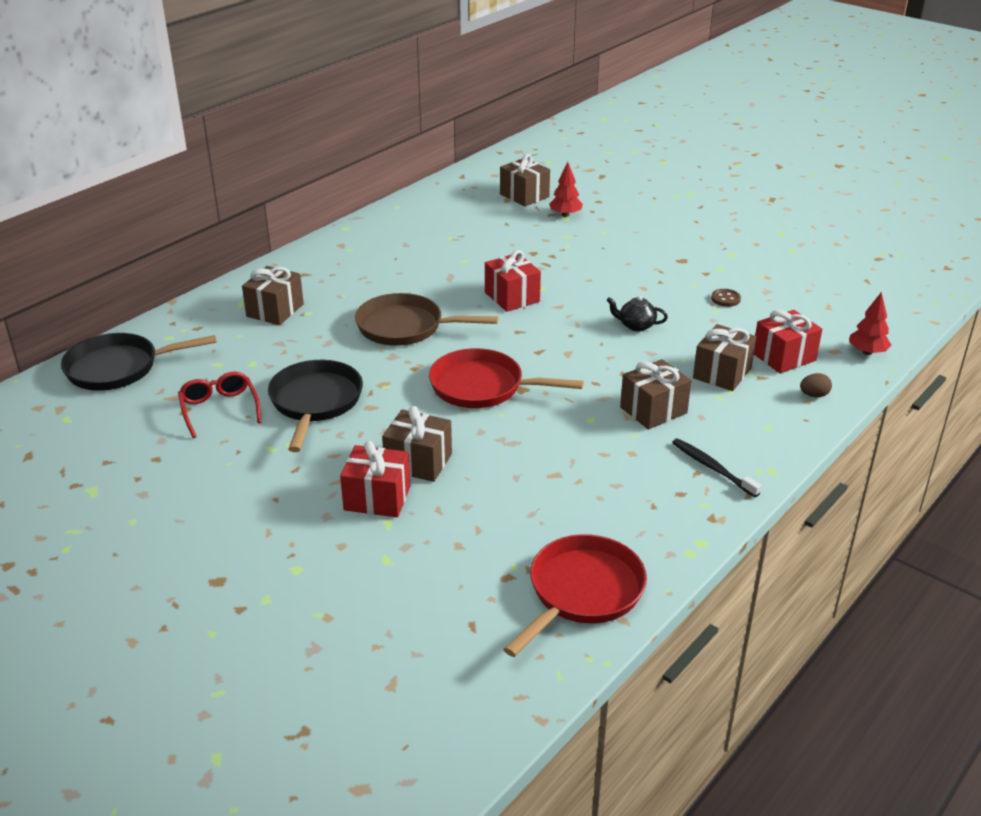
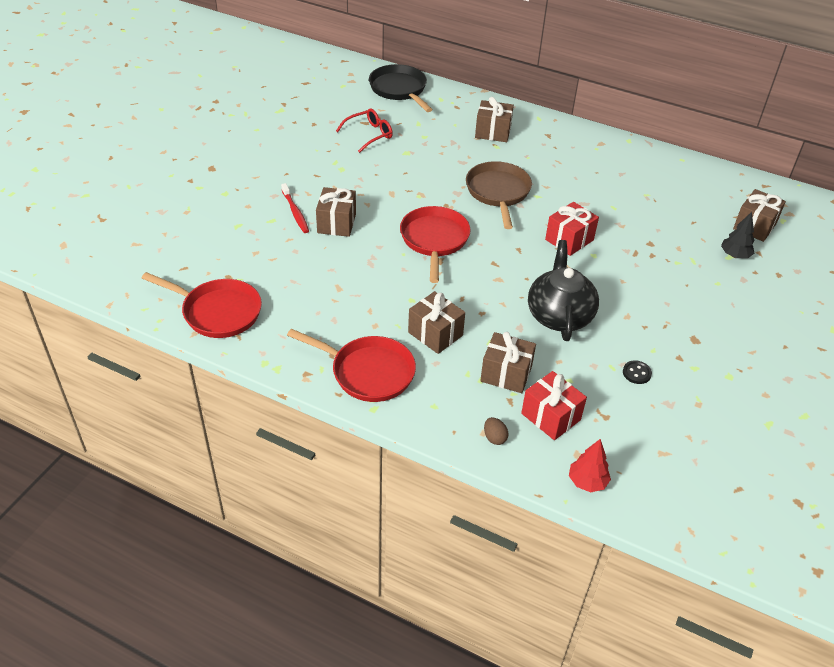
camera: 75 degrees right, 10 degrees up
(315, 402) = (389, 169): black pan -> none
(377, 498) = (295, 212): red gift -> red toothbrush
(565, 215) = (734, 255): red tree -> black tree
(636, 325) = (559, 315): black teapot -> black teapot, size x2.10
(713, 468) = (368, 372): black toothbrush -> red pan
(725, 299) = (636, 373): brown button -> black button

